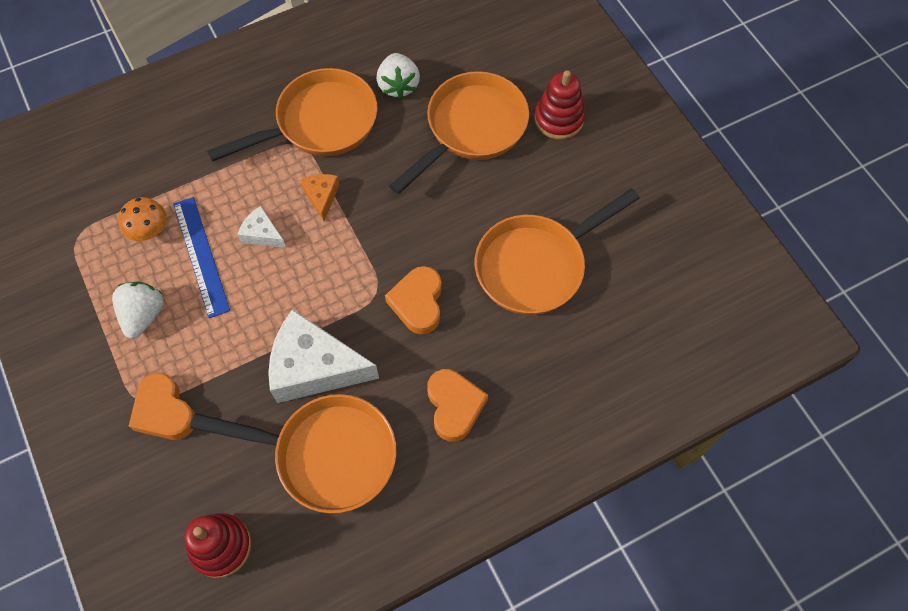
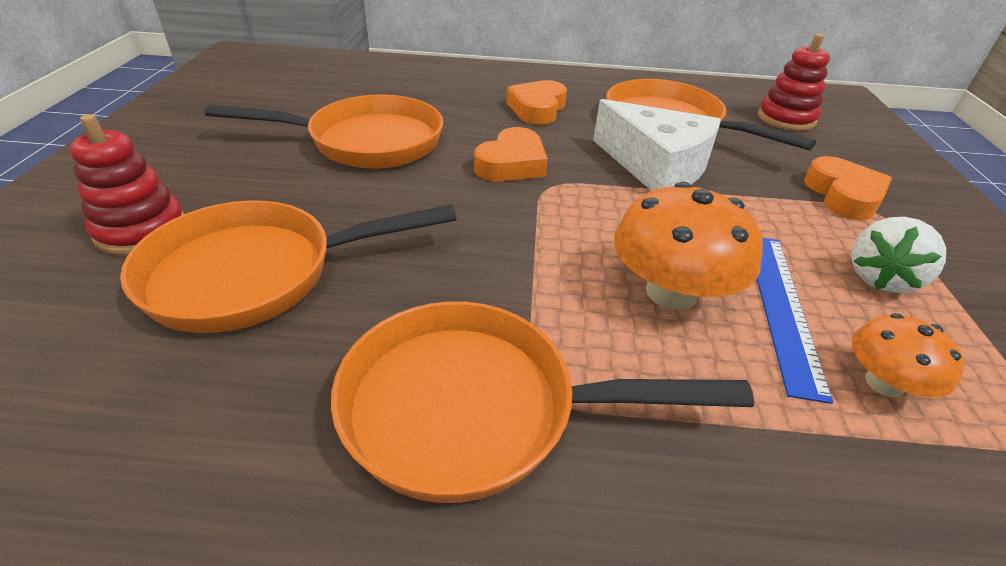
camera: 150 degrees left, 25 degrees down
(262, 234) = (671, 292): white cheese -> orange mushroom
(321, 196) = (552, 296): orange cheese -> none
(398, 85) = (271, 400): white strawberry -> none

